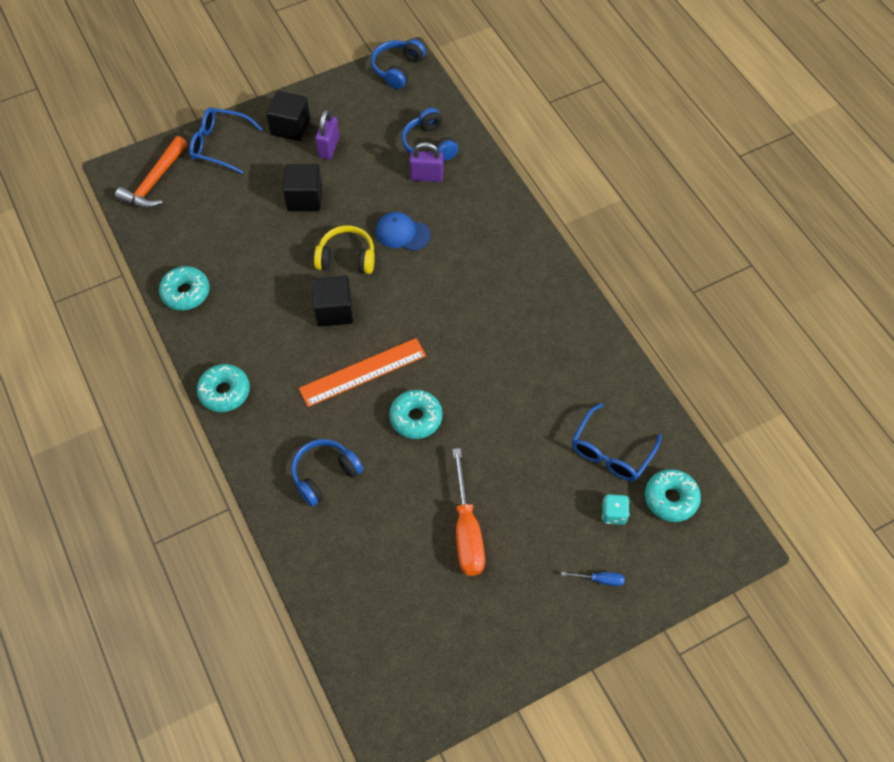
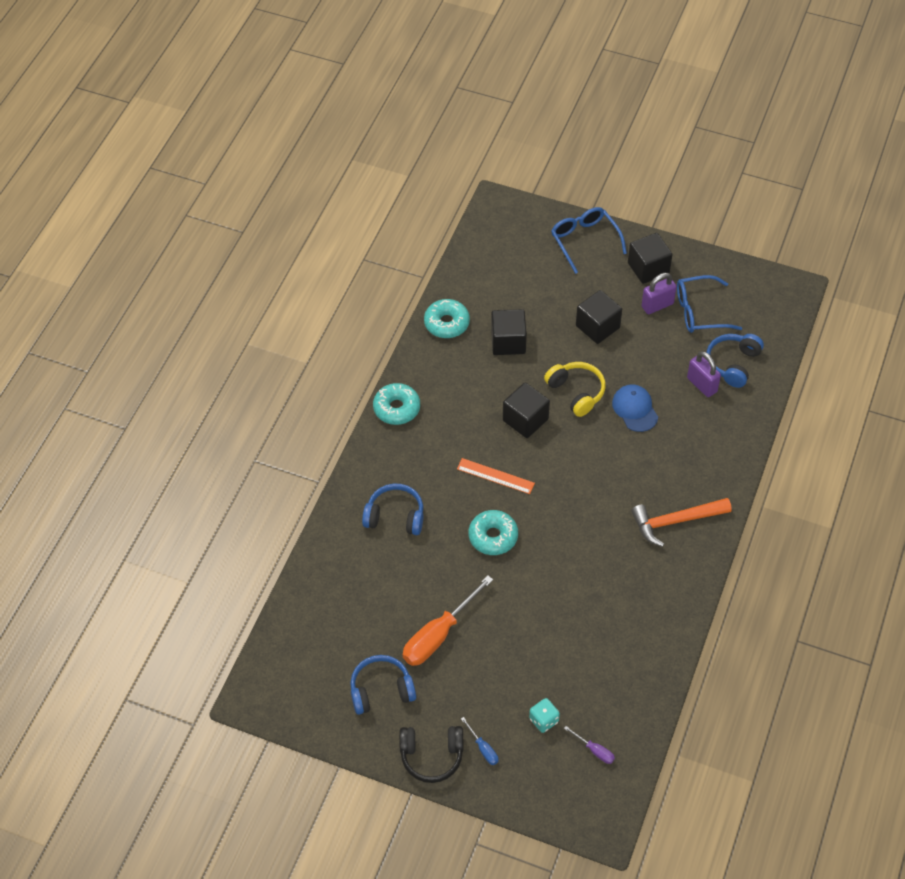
camera: 50 degrees right, 5 degrees down
(154, 182) = (512, 231): orange hammer -> orange hammer (675, 521)
(251, 265) = (508, 342): none -> black cube
(363, 372) = (495, 476): orange ruler -> orange ruler, size x0.64
(397, 69) = (779, 289): blue headphones -> blue headphones (381, 690)
(573, 625) = (432, 756): none -> black headphones
(611, 452) = (593, 682): blue glasses -> blue glasses (699, 311)
(671, 498) = (594, 750): turquoise donut -> purple screwdriver

